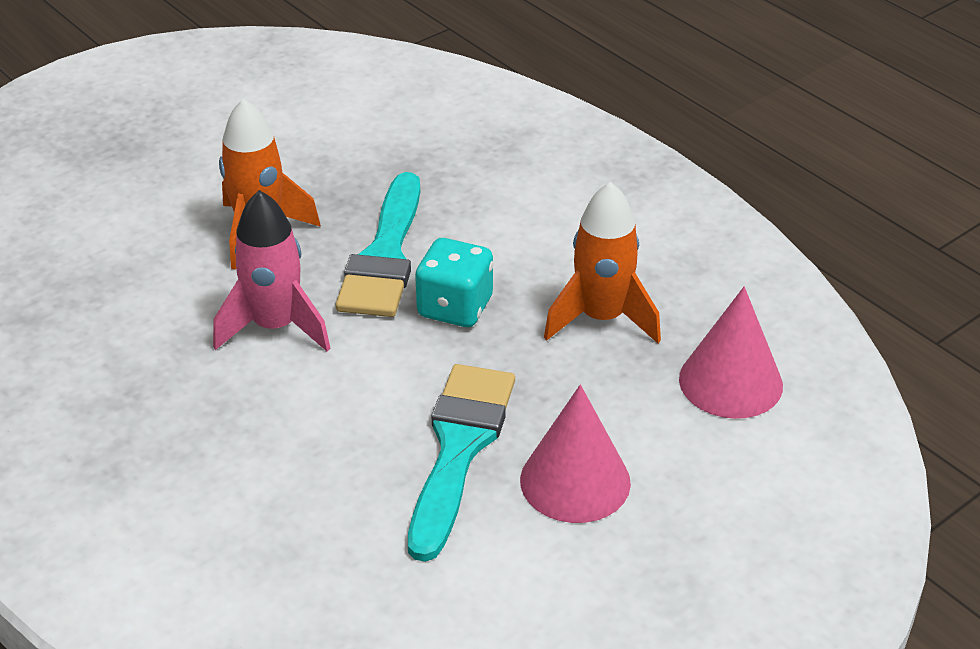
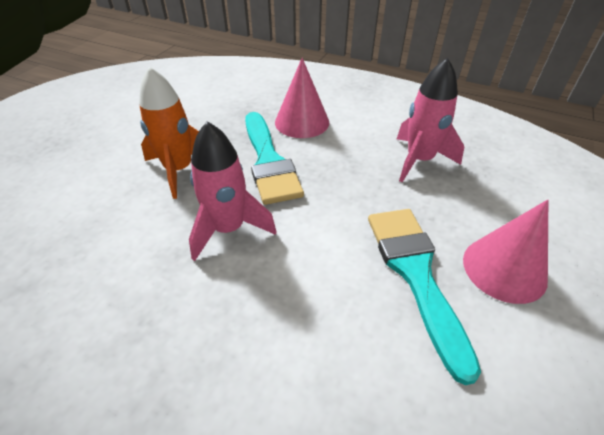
camera: 25 degrees left, 5 degrees up
(455, 307) = (334, 179): turquoise dice -> none
(601, 318) = (419, 160): orange rocket -> pink rocket
(730, 382) = (517, 173): pink cone -> pink cone (302, 122)

